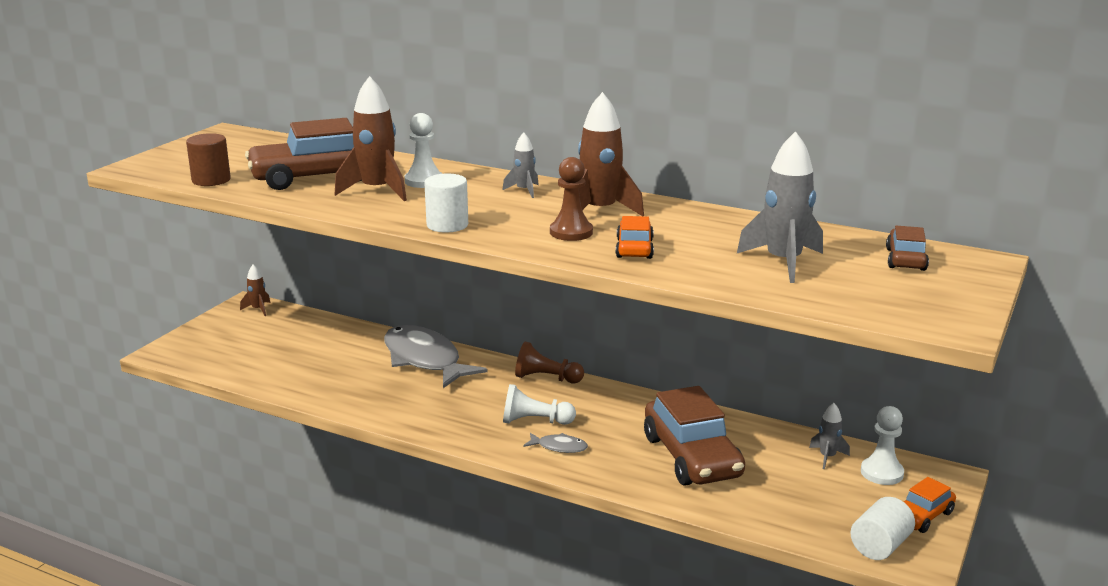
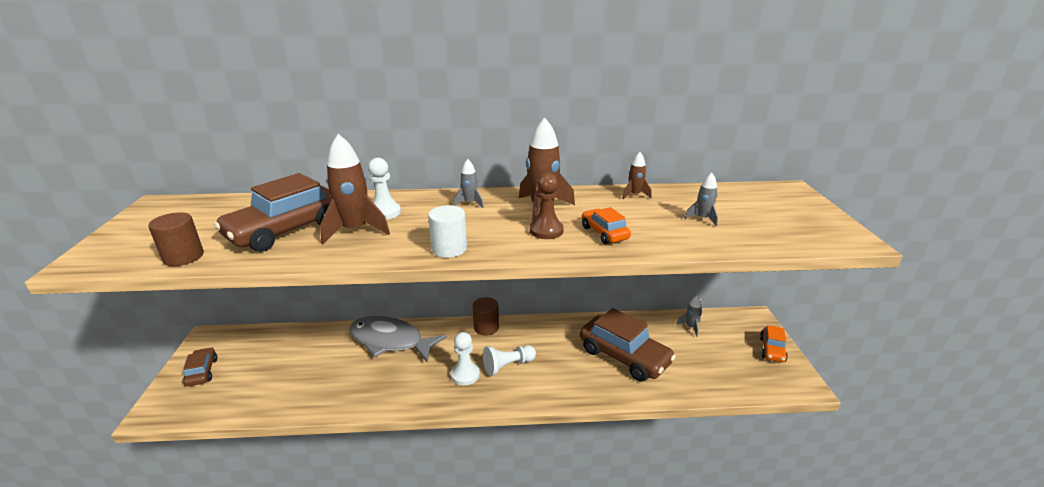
camera: 30 degrees left, 5 degrees up
(258, 309) = (221, 339): brown rocket -> brown rocket (634, 195)
(546, 378) = (486, 327): brown pawn -> brown cylinder
(559, 447) = (541, 381): grey fish -> none
(783, 262) = (702, 219): grey rocket -> grey rocket, size x0.52
(880, 546) = (776, 380): white cylinder -> none
(882, 473) = (725, 327): white pawn -> white pawn (465, 374)
(905, 259) = (757, 198): brown car -> brown car (202, 372)

